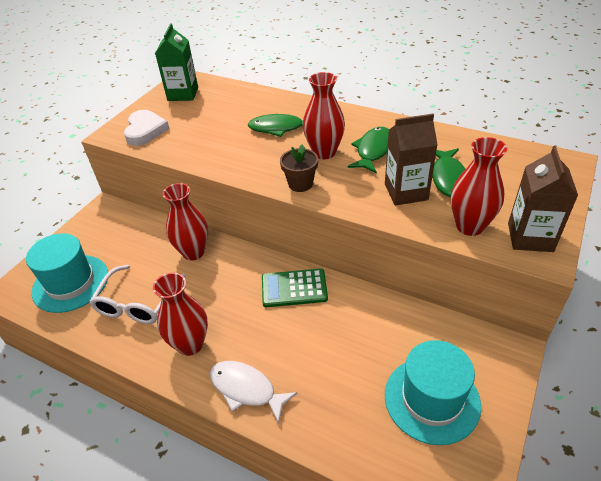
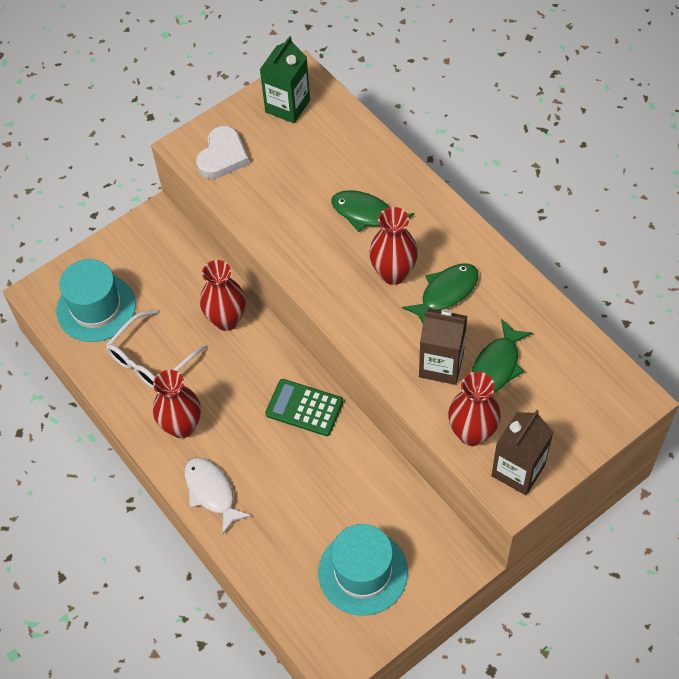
camera: 25 degrees right, 15 degrees up
(300, 184) = (344, 308): brown flower pot -> none

